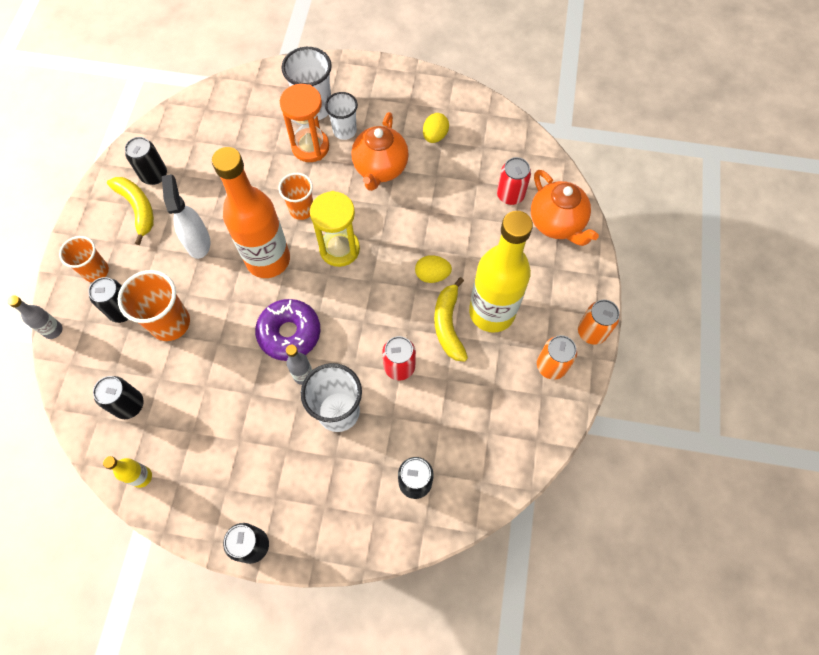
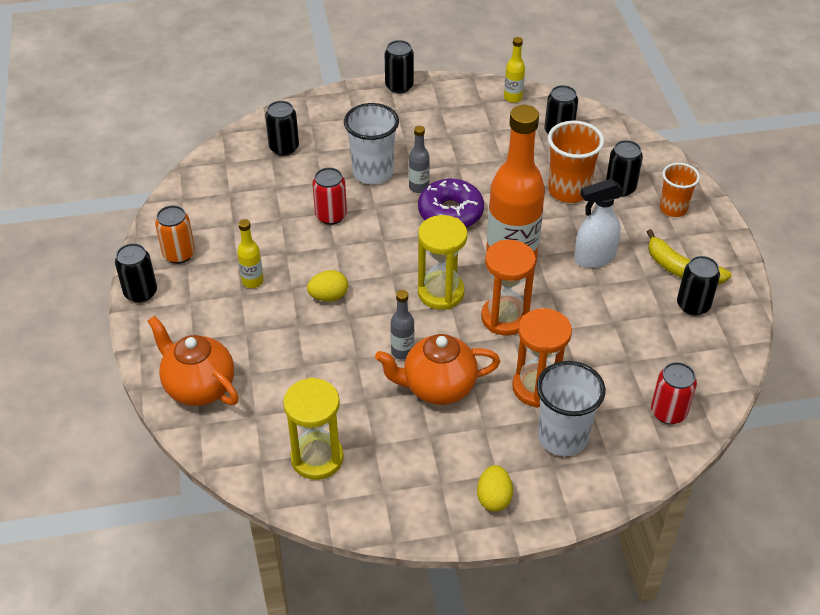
camera: 160 degrees right, 20 degrees down
(53, 330) = (669, 159): grey bottle -> grey bottle (402, 352)
(198, 242) = (594, 258): white spray bottle -> white spray bottle turned 105 degrees clockwise
(301, 209) = (505, 318): orange cup -> orange hourglass
(344, 131) = (506, 419): white cup -> none
(380, 168) = (438, 387): orange teapot -> orange teapot turned 90 degrees counterclockwise
(435, 136) = (387, 448): yellow egg -> yellow egg (493, 498)
(448, 325) = (295, 259): yellow banana -> none
(484, 143) = (317, 458): none -> yellow hourglass
(492, 312) = (252, 281): yellow bottle -> yellow bottle, size x0.42
(510, 195) = (265, 403): red can -> red can (668, 412)
(591, 332) = (140, 292): orange can -> black can

